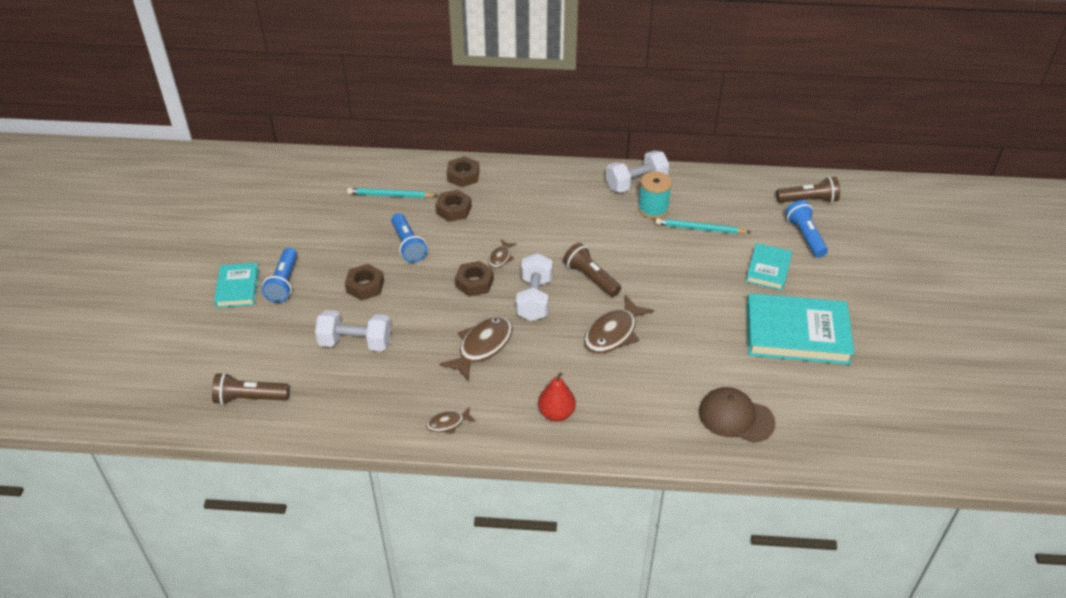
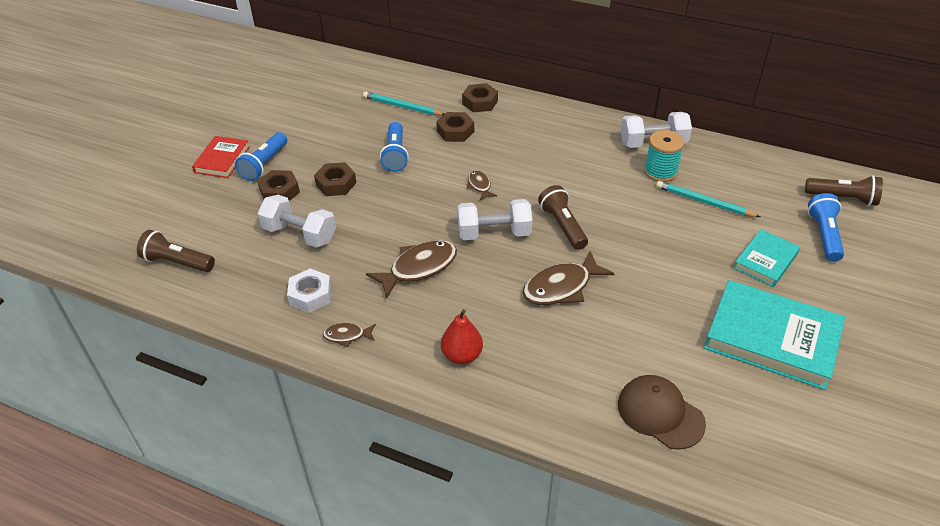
camera: 20 degrees right, 0 degrees up
(237, 288) = (222, 160): turquoise book -> red book
(396, 396) = (310, 295): none -> white nut
(474, 283) = (441, 204): brown nut -> brown nut (279, 191)
(501, 258) = (479, 186): brown fish -> brown fish turned 120 degrees clockwise
(534, 299) = (494, 233): white dumbbell -> white dumbbell turned 60 degrees clockwise

